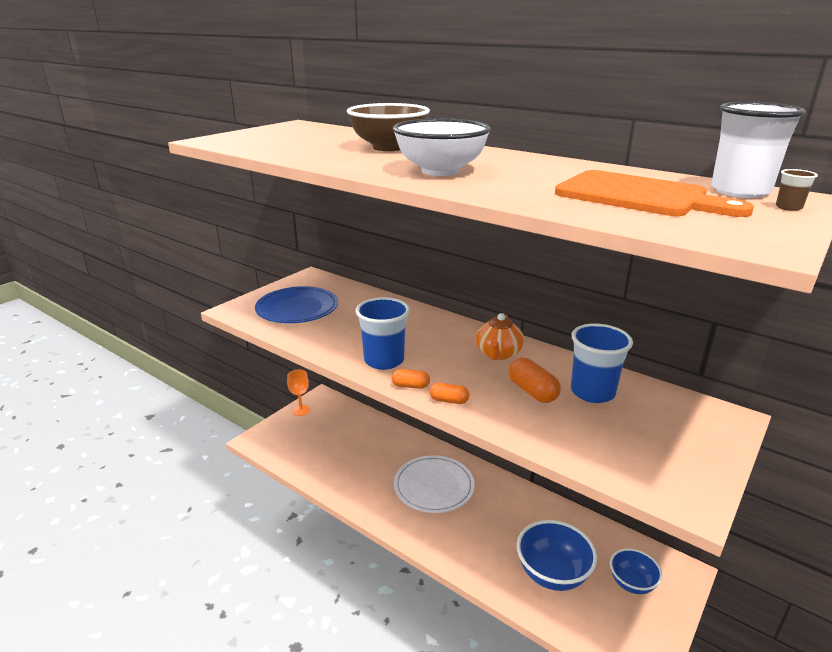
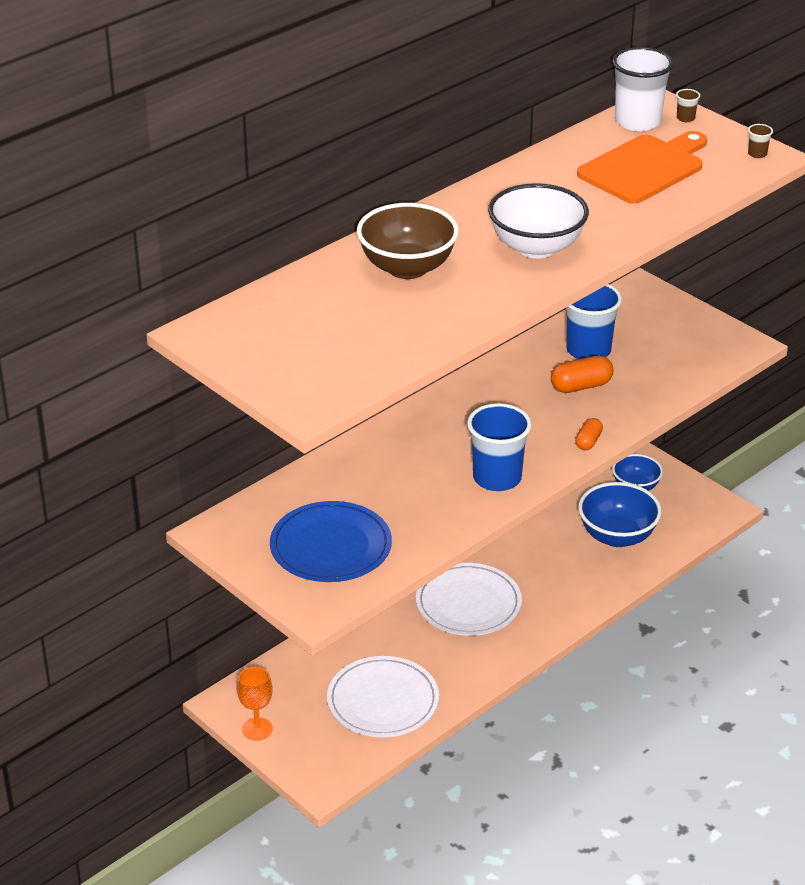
camera: 80 degrees left, 10 degrees up
(327, 456) = (383, 701): none -> white plate
(410, 386) = (556, 464): orange capsule -> none
(498, 354) = (500, 394): orange teapot -> none
(760, 240) = (757, 154): none -> brown cup

